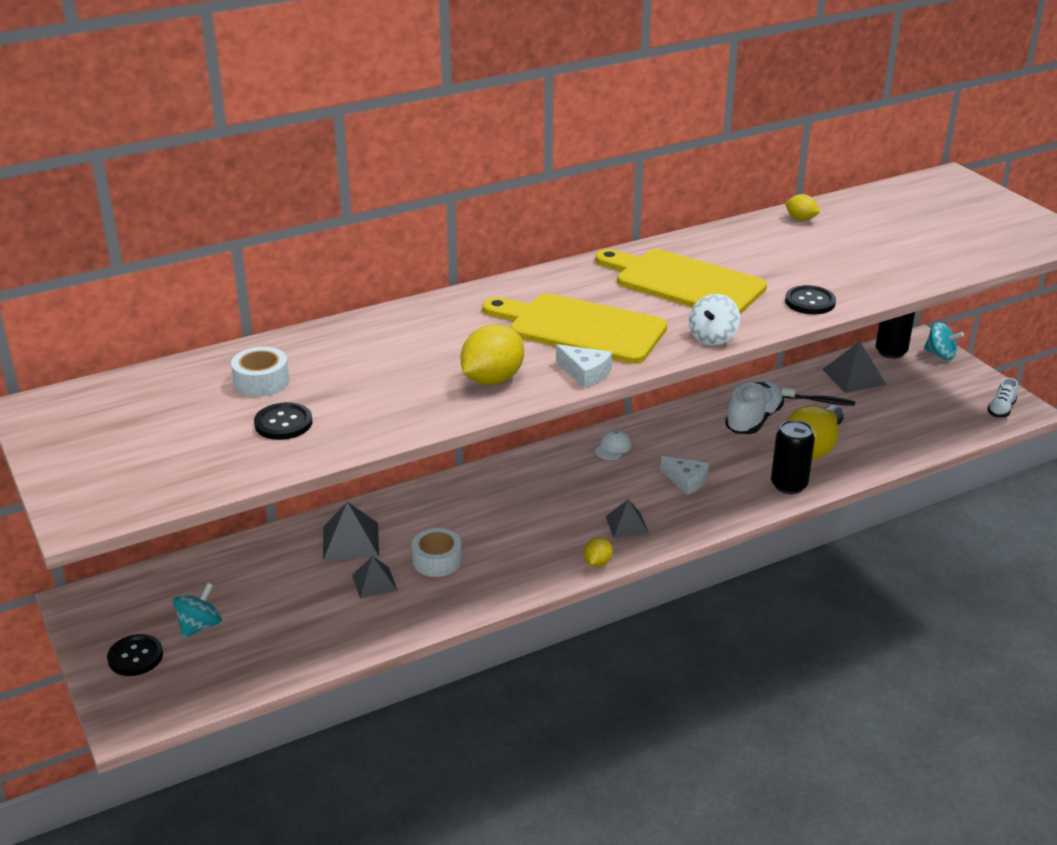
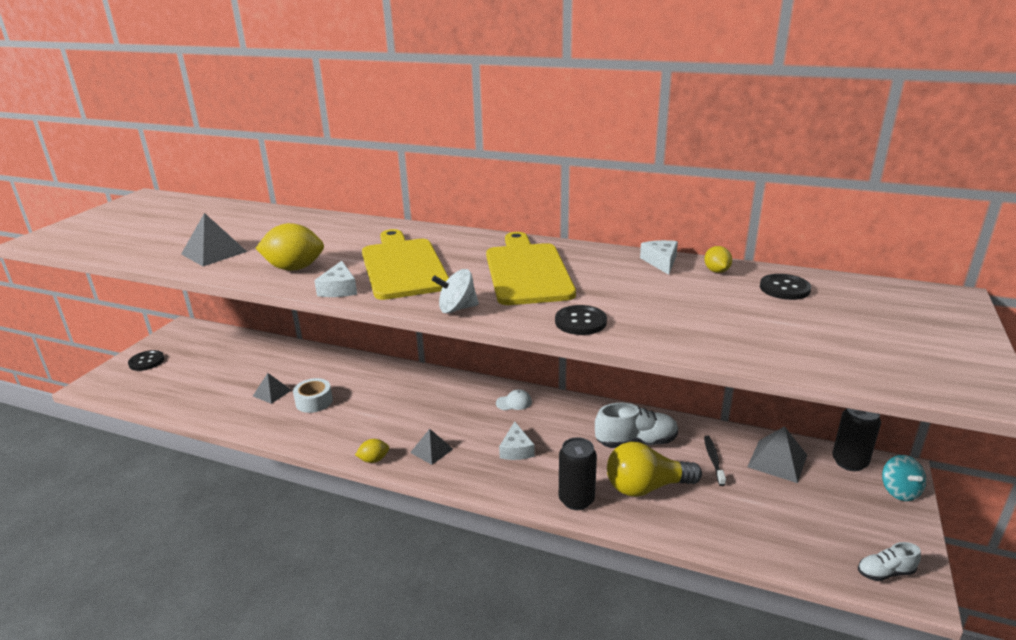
camera: 50 degrees right, 5 degrees down
(200, 626) = (186, 365): turquoise spinning top -> none
(261, 381) = (222, 222): white tape -> none
(283, 423) = (178, 242): black button -> black button (784, 288)
(350, 541) = (305, 367): grey pyramid -> grey pyramid (214, 252)
(752, 228) = (661, 262): none -> white cheese
(819, 401) = (713, 460): black toothbrush -> black toothbrush turned 150 degrees counterclockwise

